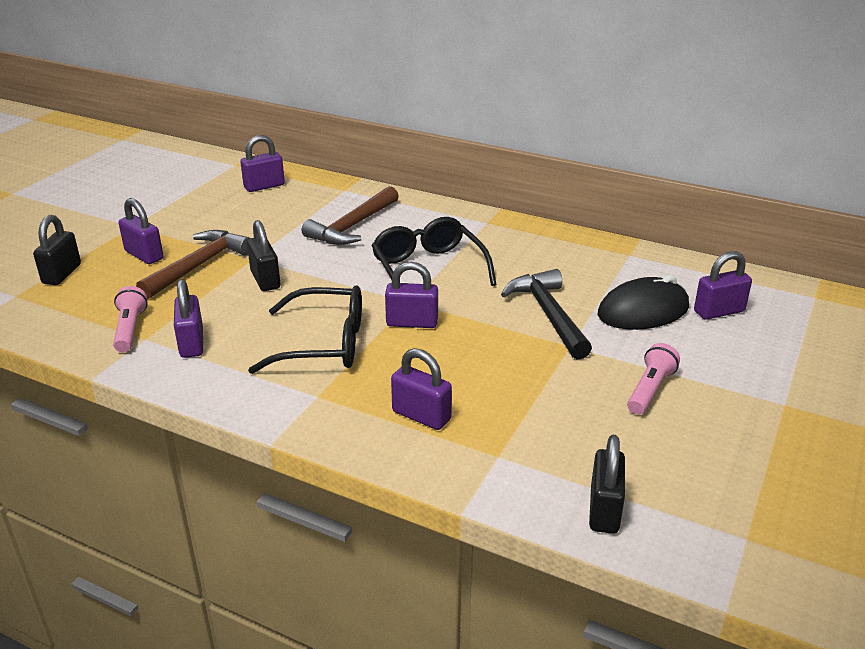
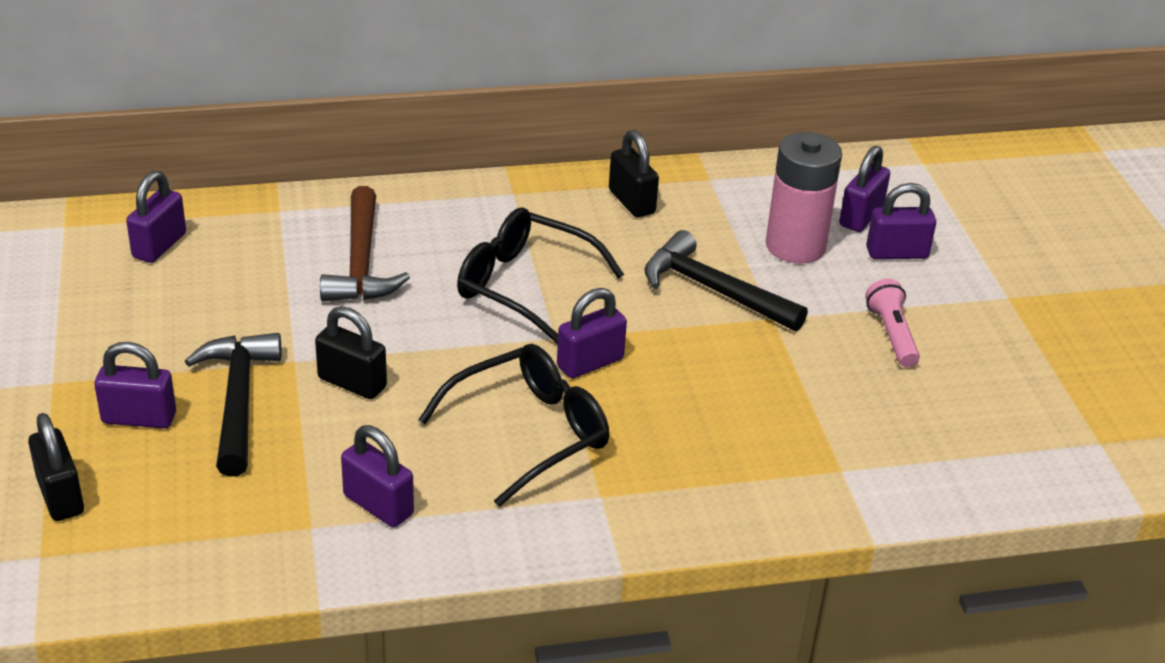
camera: 40 degrees left, 5 degrees up
(130, 329) = (275, 525): pink flashlight -> none
(199, 265) = (238, 400): brown hammer -> black hammer
(421, 416) = (728, 465): purple padlock -> purple padlock (896, 253)
(604, 510) = (979, 475): black padlock -> black padlock (631, 202)
(643, 311) = (795, 246): black mouse -> pink battery

